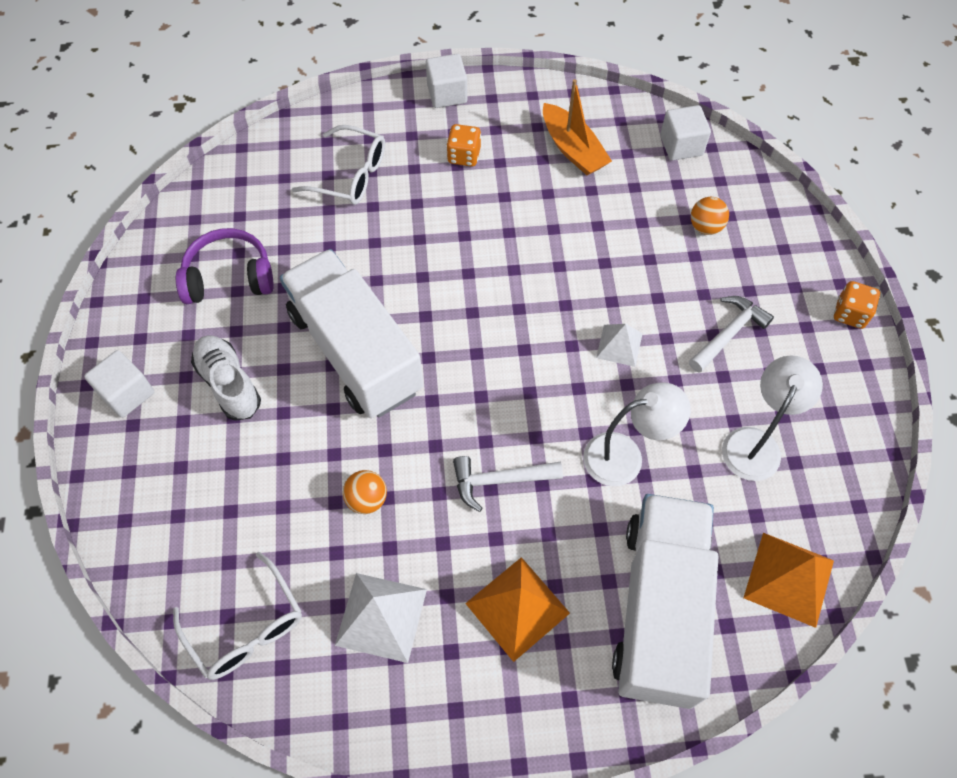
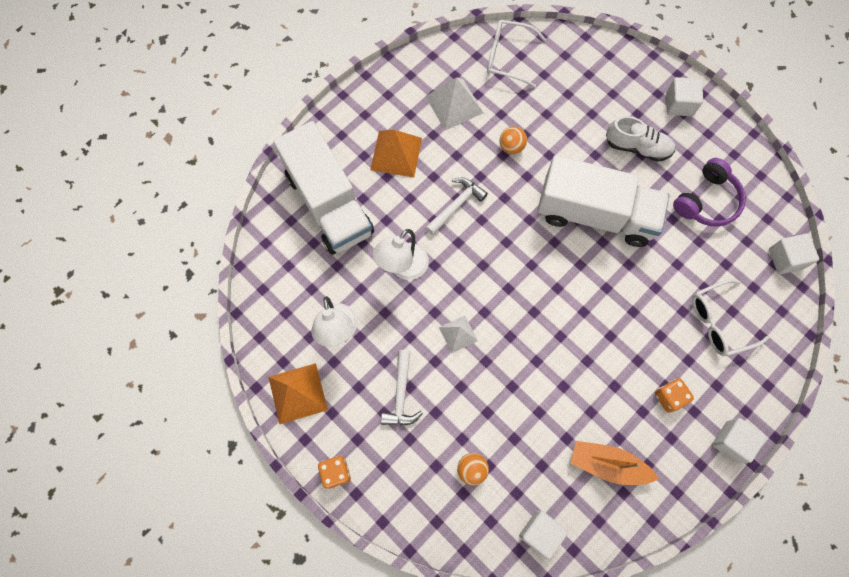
camera: 140 degrees right, 10 degrees up
(225, 177) = (785, 259): none -> white cube
(788, 578) = (274, 267): orange pyramid -> orange pyramid (298, 393)

